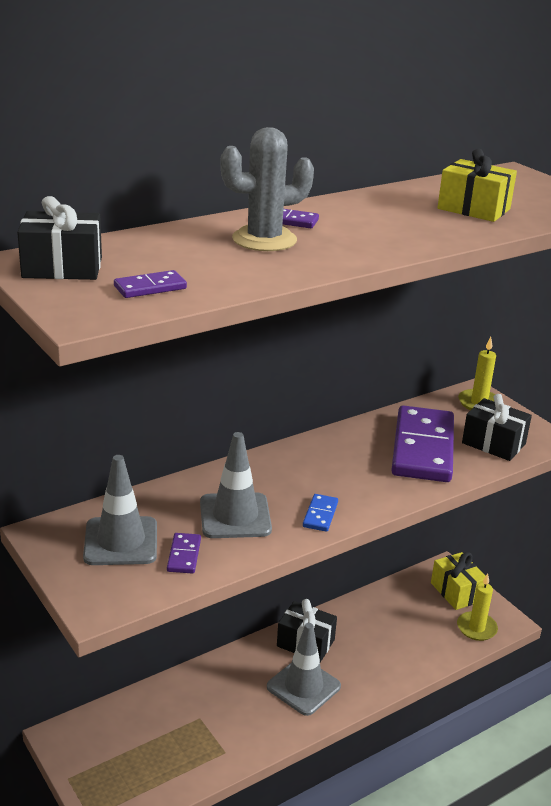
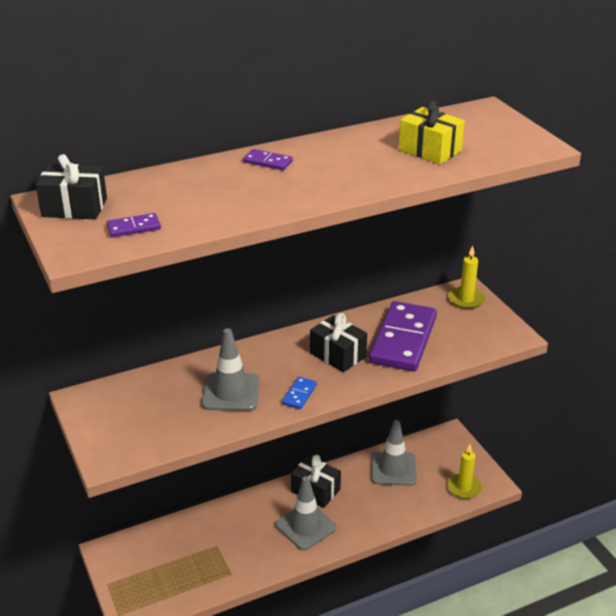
camera: 10 degrees right, 5 degrees up
(121, 541) = (137, 409): grey traffic cone -> grey traffic cone (393, 469)
(184, 555) = (182, 423): purple domino -> none
(264, 240) = (240, 181): grey cactus -> none
(456, 592) = (455, 455): yellow gift -> none
(493, 443) = (466, 338): black gift -> black gift (338, 355)

